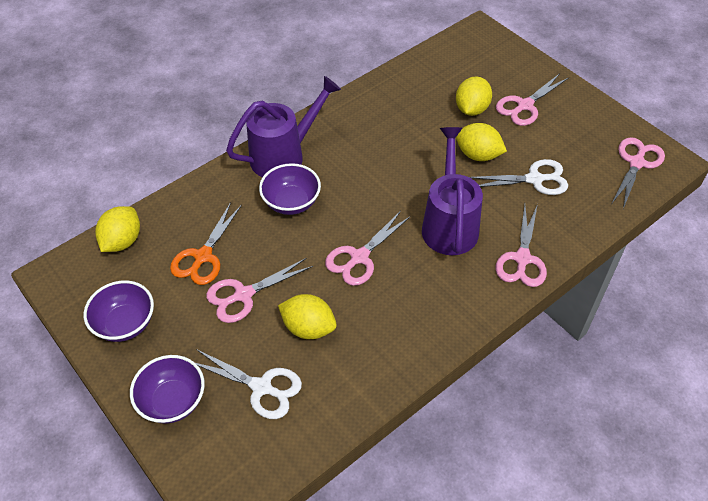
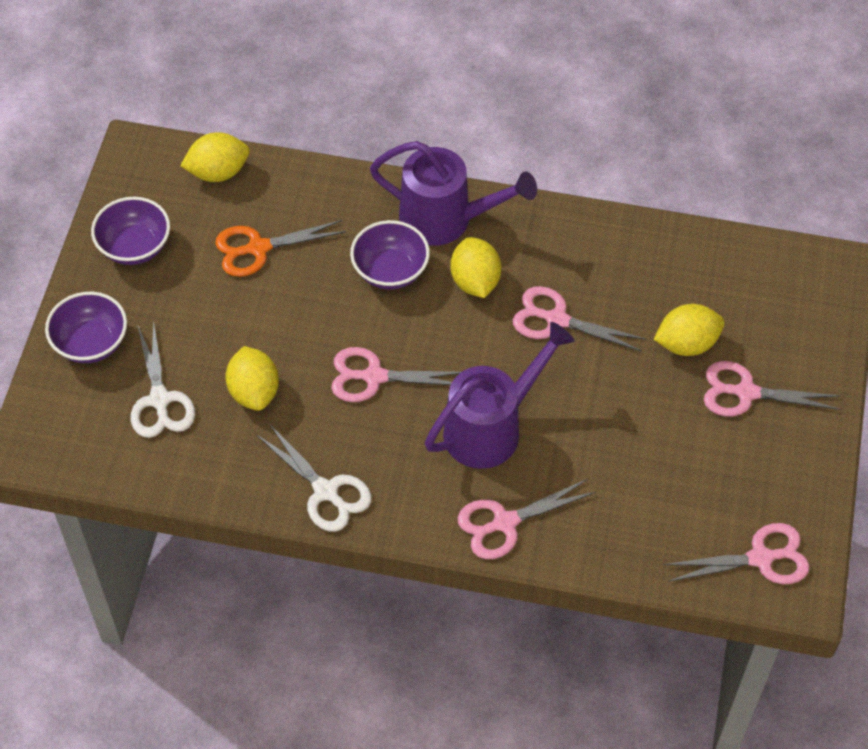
camera: 50 degrees right, 5 degrees up
(243, 295) = (244, 313): pink scissors -> pink scissors (556, 320)
(478, 155) = (618, 393): yellow lemon -> yellow lemon (475, 281)
(534, 179) = (633, 469): white scissors -> white scissors (326, 491)

